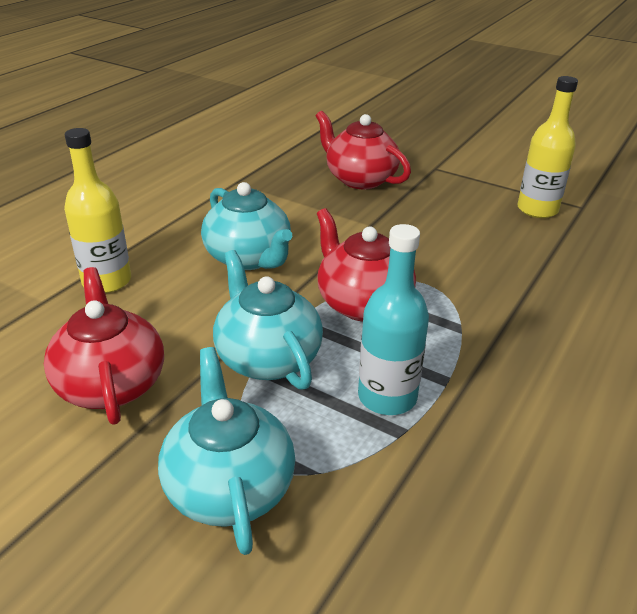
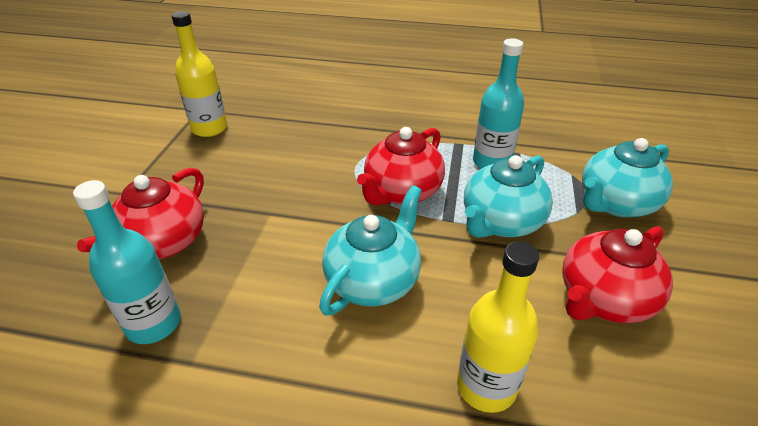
camera: 110 degrees left, 5 degrees up
(279, 173) = (153, 323): none -> turquoise bottle

